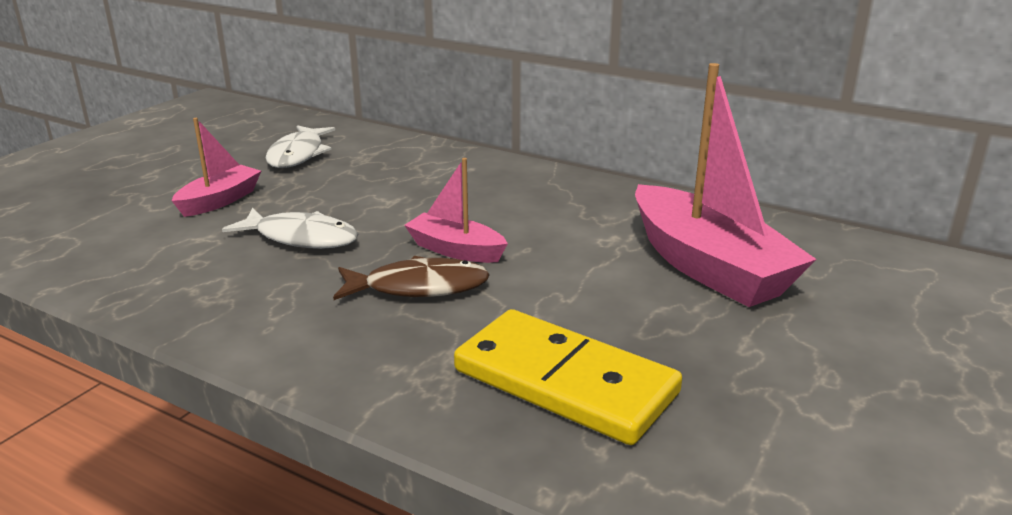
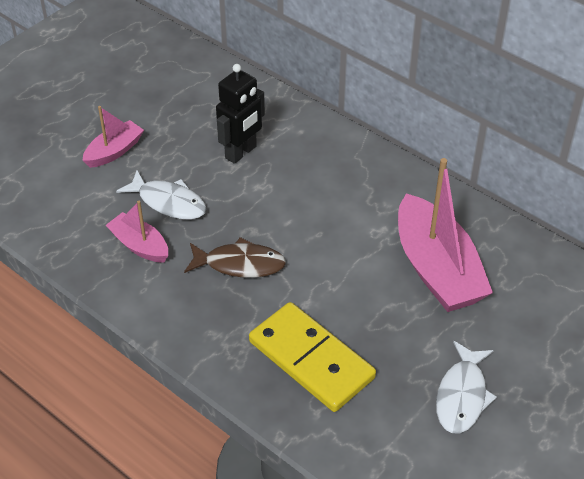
camera: 10 degrees right, 20 degrees up
(298, 155) = (172, 97): white fish -> white fish (462, 396)
(397, 189) = (241, 152): none -> black robot
(455, 250) = (270, 229): pink boat -> pink boat (139, 245)

